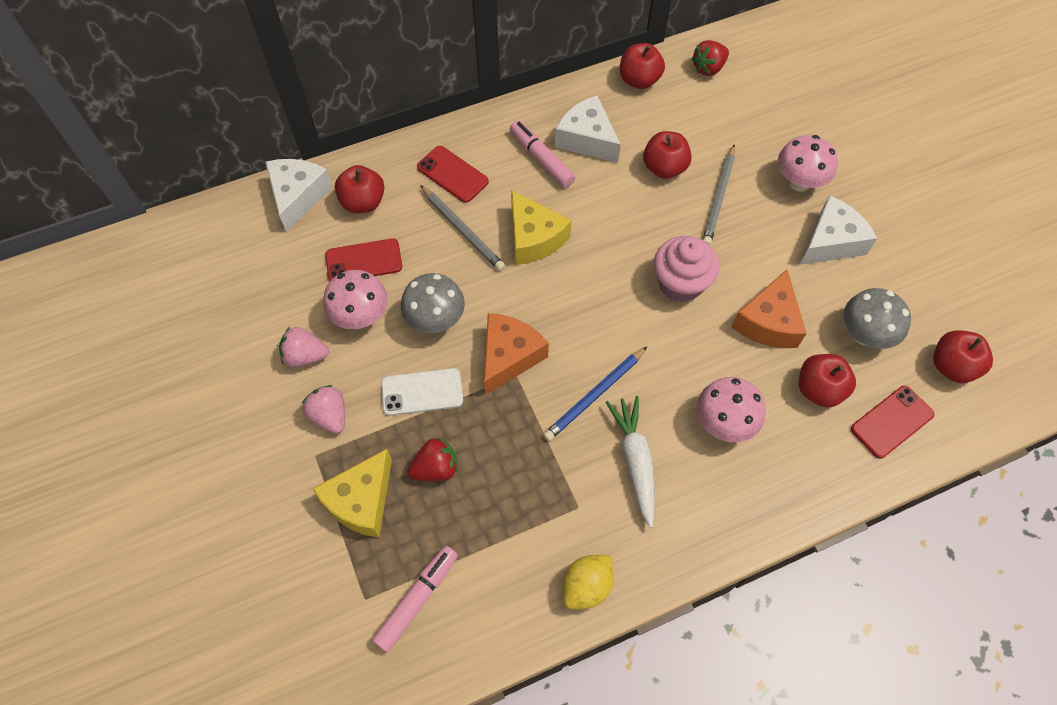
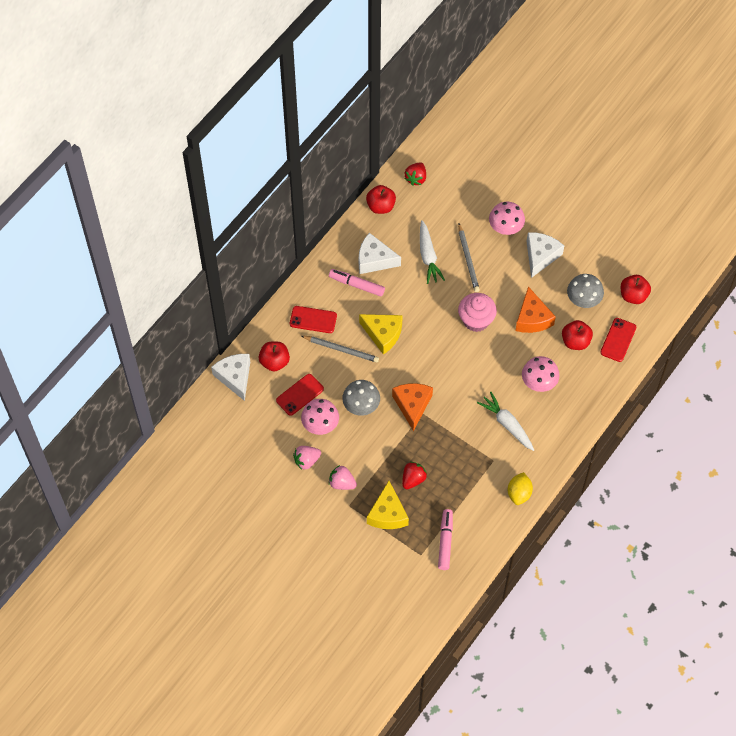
camera: 30 degrees left, 0 degrees up
(422, 392) = (380, 446): white phone -> none
(595, 395) = (468, 402): blue pencil -> none
(664, 168) = (428, 256): red apple -> white carrot

